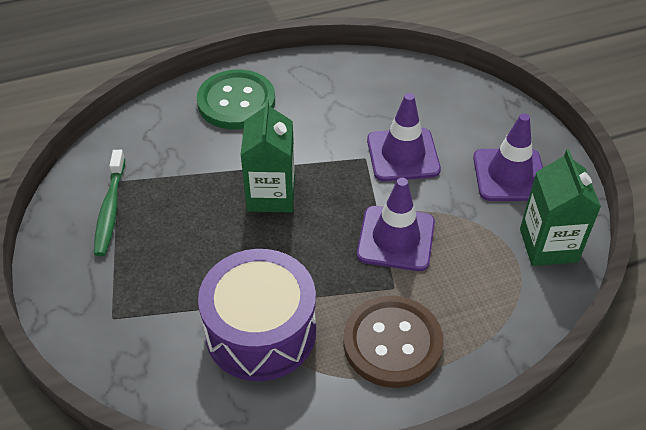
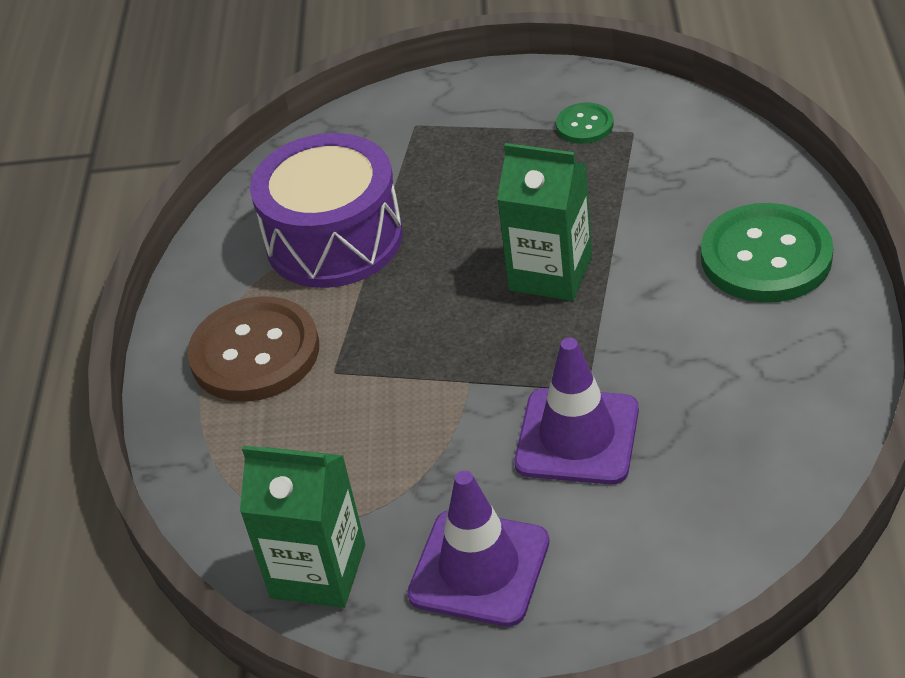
camera: 115 degrees right, 5 degrees down
(110, 209) = (584, 125): green toothbrush -> green button
(396, 238) = (413, 391): purple traffic cone -> none

